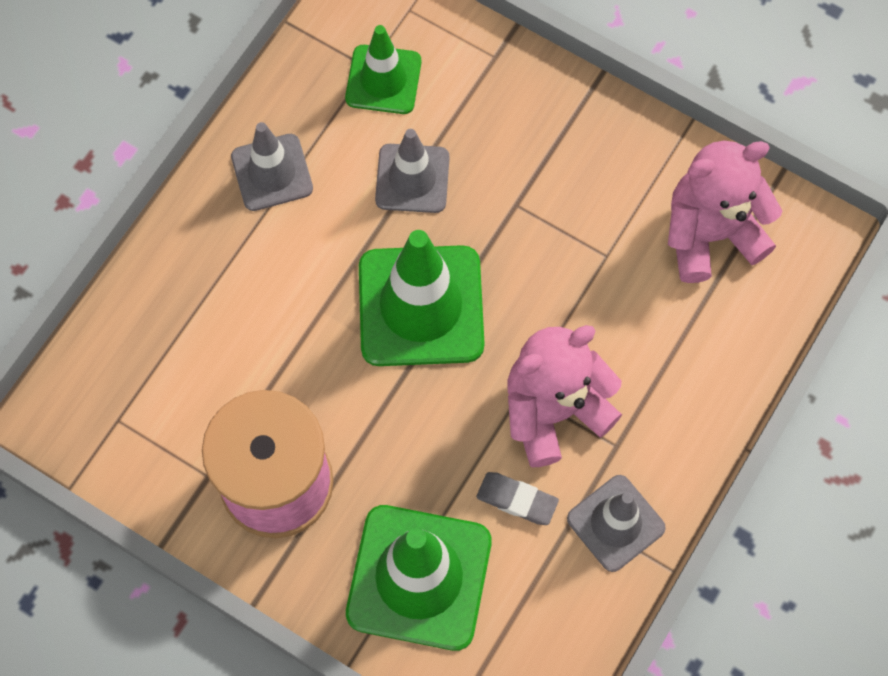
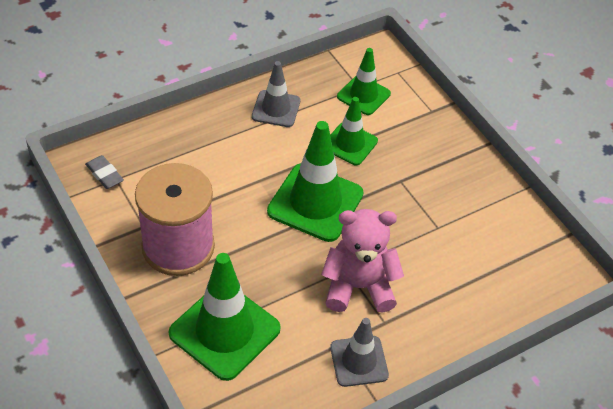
camera: 25 degrees right, 20 degrees down
(412, 178) = (350, 144): grey traffic cone -> green traffic cone
(517, 500) = (307, 320): grey eraser -> grey eraser (104, 174)
(710, 234) = (507, 244): pink teddy bear -> none

